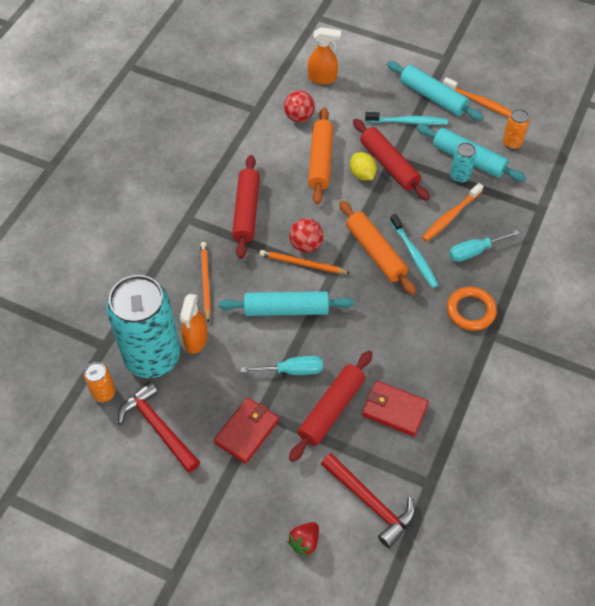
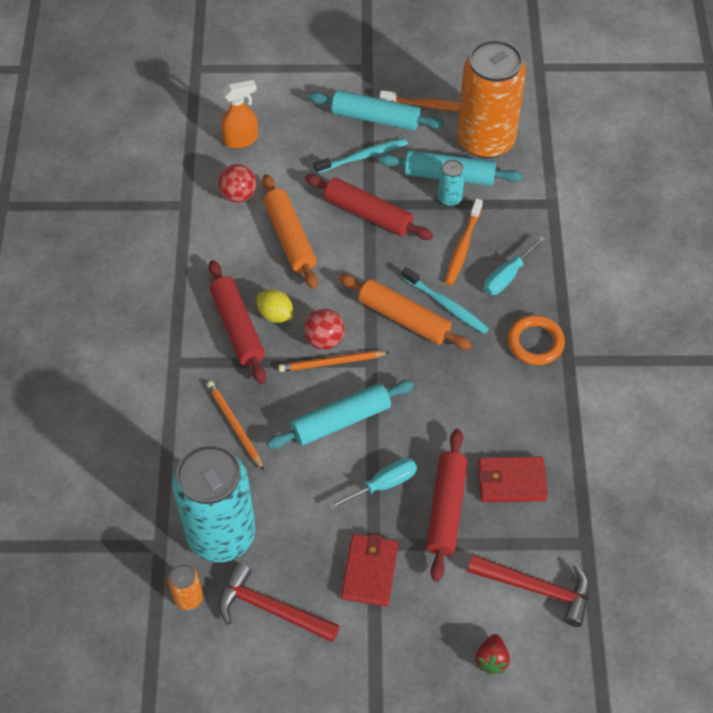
camera: 25 degrees left, 0 degrees up
(196, 340) = (259, 495): orange spray bottle -> none
(362, 174) = (344, 236): yellow lemon -> yellow lemon (275, 314)
(511, 143) = (485, 140): orange can -> orange can, size x2.45

